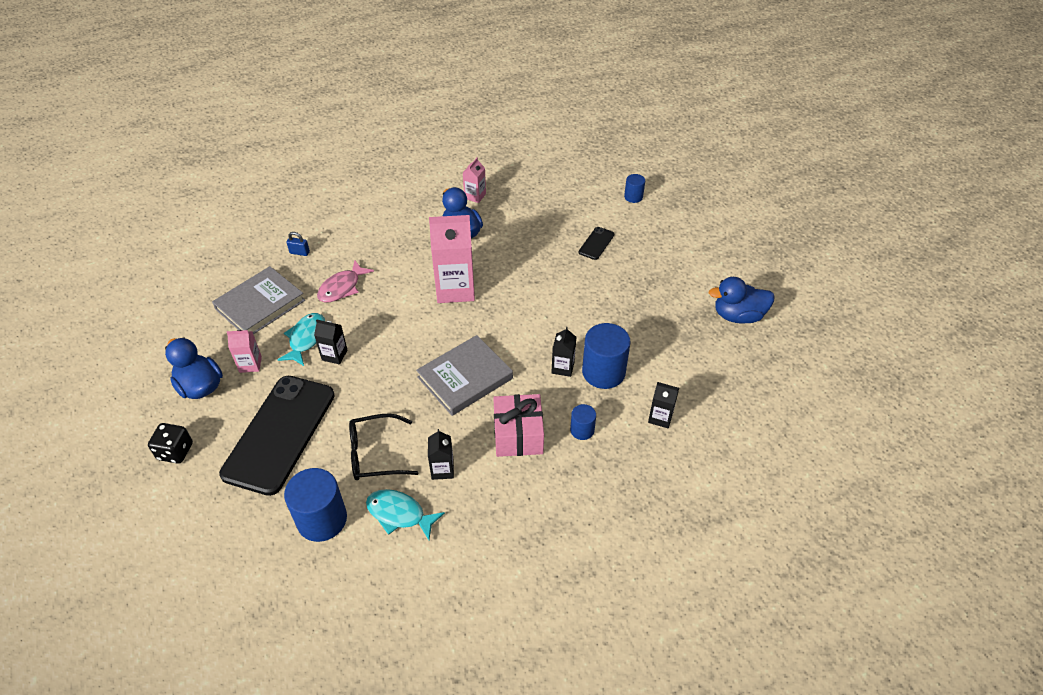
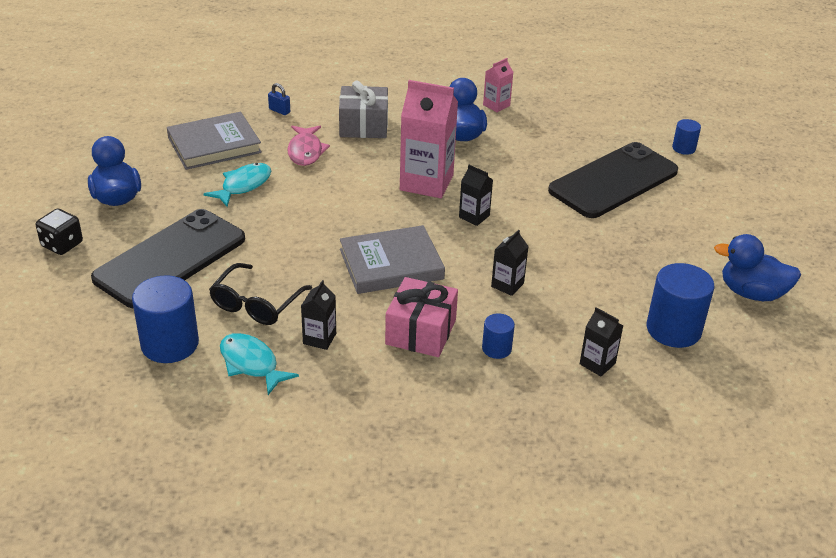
camera: 20 degrees right, 10 degrees down
(250, 364) = (175, 192): pink carton -> none
(334, 355) = (264, 207): black carton -> black carton (474, 216)
(342, 287) = (305, 151): pink fish -> pink fish turned 60 degrees counterclockwise
(375, 454) = (256, 304): black glasses -> black glasses turned 75 degrees counterclockwise
(378, 247) = (363, 126): none -> grey gift
(596, 243) = (613, 181): black phone -> black phone, size x2.44
(603, 372) = (553, 302): blue cylinder -> blue cylinder (673, 329)

